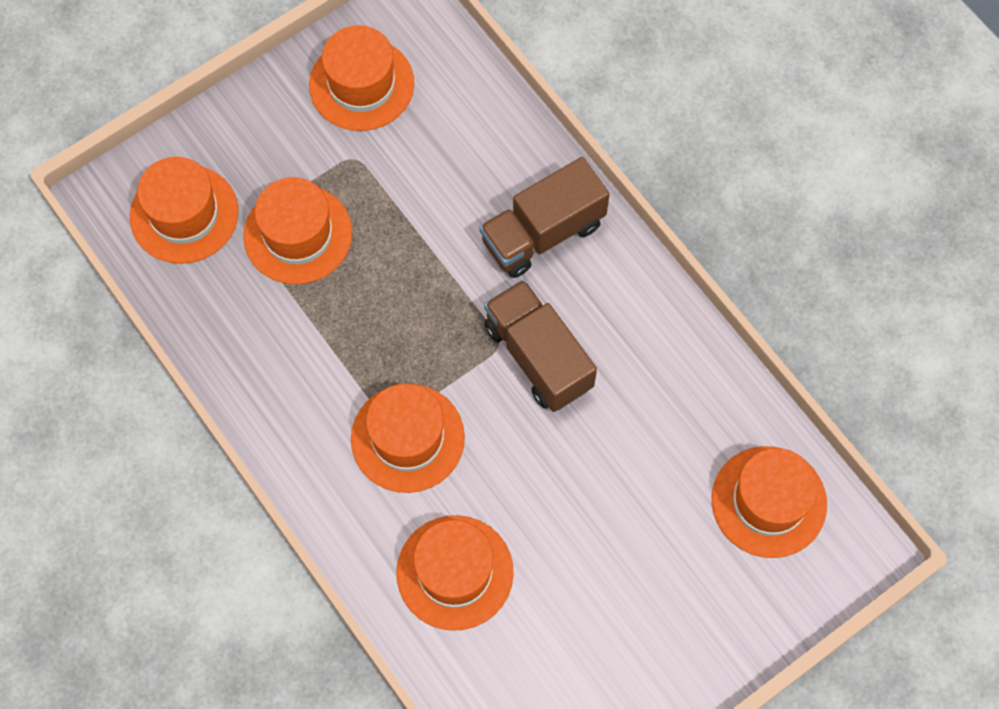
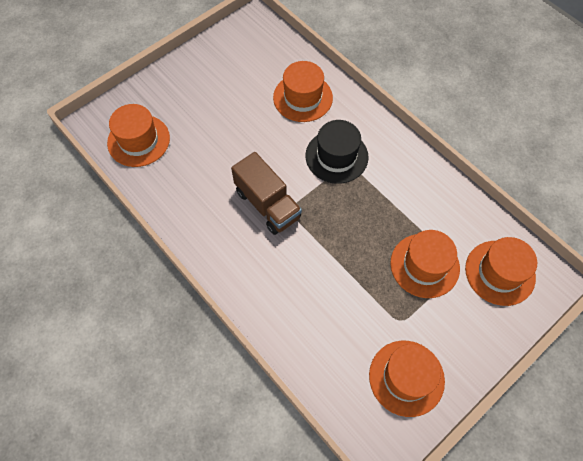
camera: 175 degrees right, 5 degrees down
(407, 438) = (336, 156): orange hat -> black hat
(543, 233) = (270, 279): brown truck -> none

